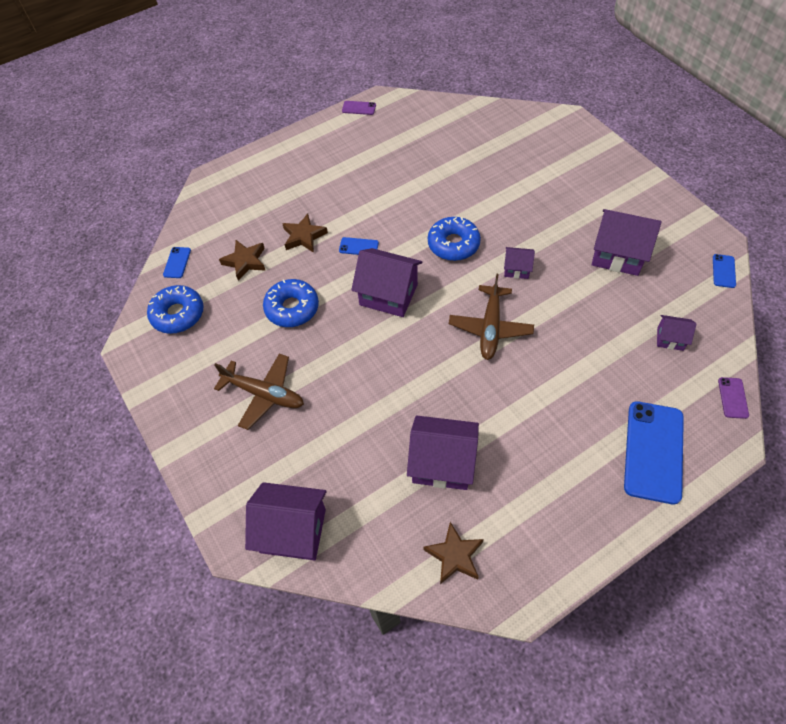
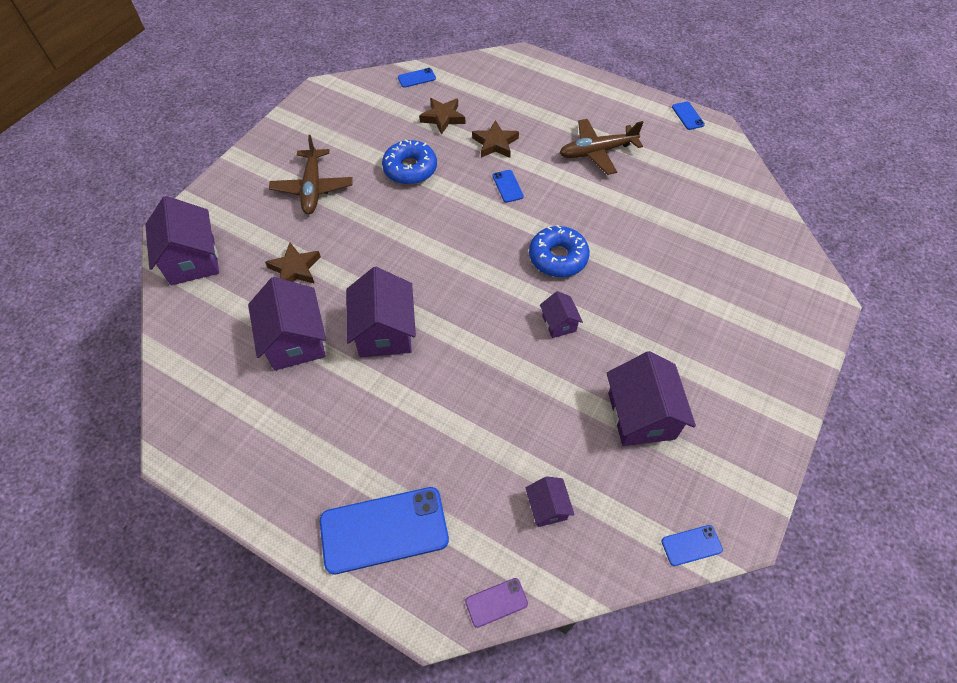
camera: 60 degrees right, 0 degrees up
(178, 314) = (365, 102): blue donut -> none
(359, 108) = (687, 116): purple phone -> blue phone
(388, 294) = (464, 230): purple house -> purple house (384, 331)
(454, 555) = (205, 384): brown star -> brown star (295, 269)
(490, 328) = (468, 326): brown plane -> brown plane (597, 152)

